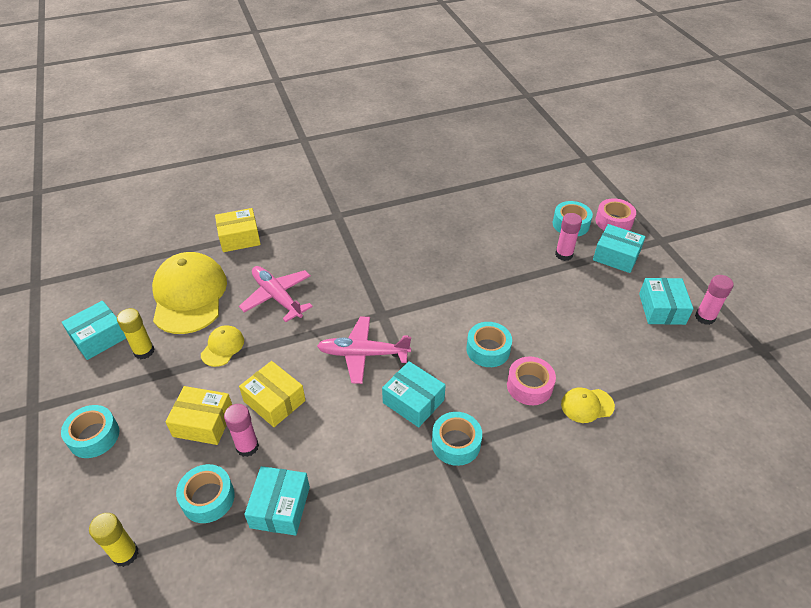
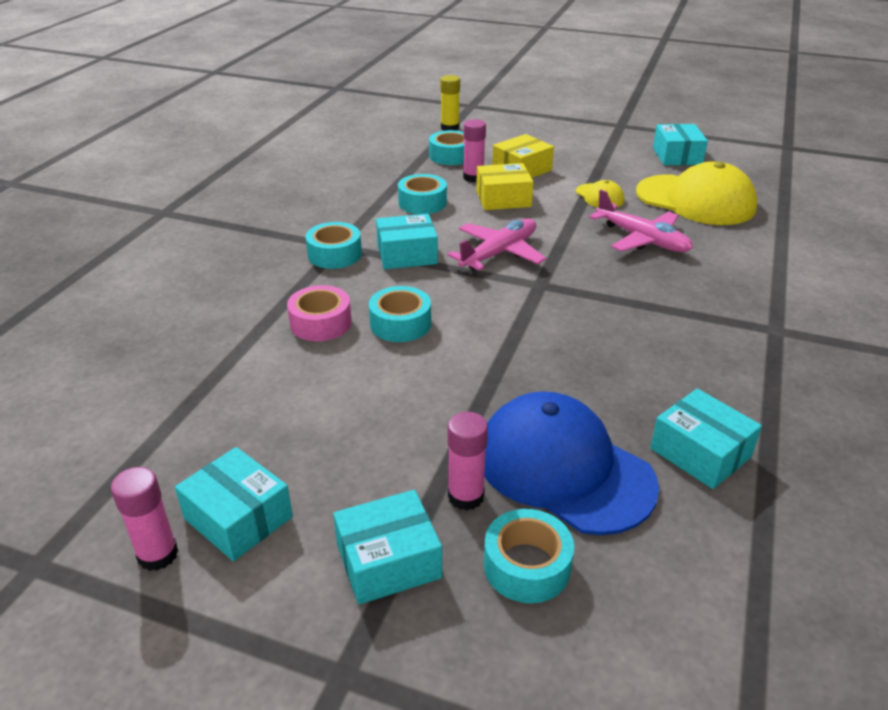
camera: 130 degrees right, 10 degrees down
(94, 436) = (563, 136): turquoise tape -> turquoise tape (422, 203)
(144, 351) = (636, 167): yellow glue stick -> none
(239, 238) = (780, 250): yellow box -> none
(277, 297) = (641, 239): pink plane -> pink plane turned 45 degrees clockwise
(280, 507) = (403, 173): turquoise box -> turquoise box (700, 452)
(515, 237) = (564, 468): none -> blue cap
(587, 405) = (244, 344): yellow cap -> none
(613, 221) = (469, 643): pink tape -> none

